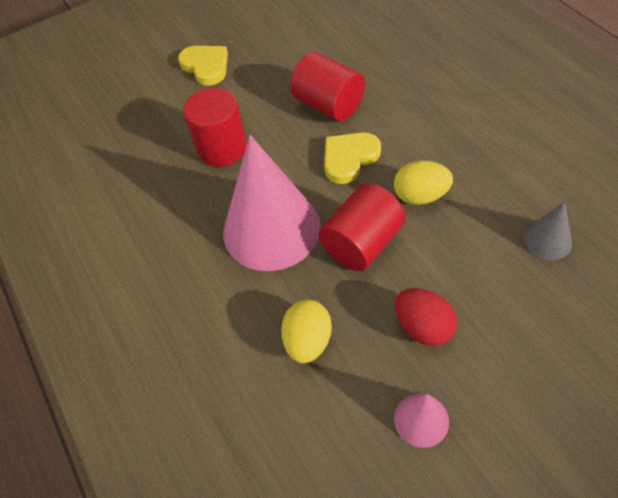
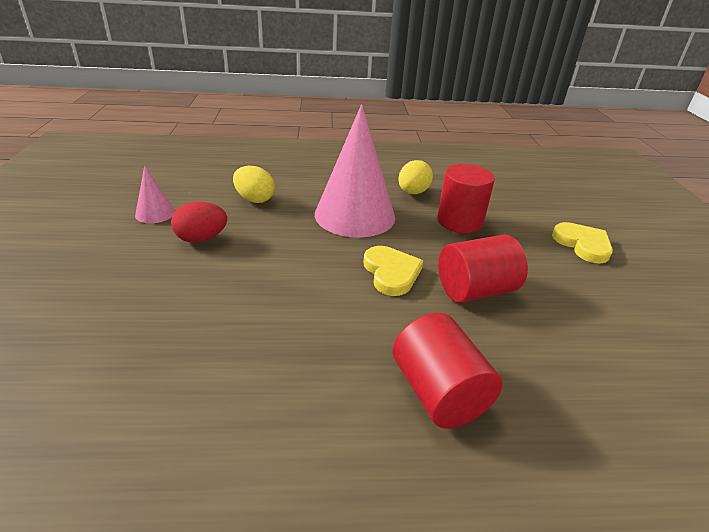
camera: 110 degrees right, 20 degrees down
(206, 66) = (582, 245): yellow heart -> yellow heart turned 105 degrees counterclockwise
(362, 243) = (297, 243): red cylinder -> red cylinder (438, 393)
(420, 196) = (307, 291): yellow egg -> yellow egg (413, 192)
(547, 240) = (171, 338): grey cone -> none

